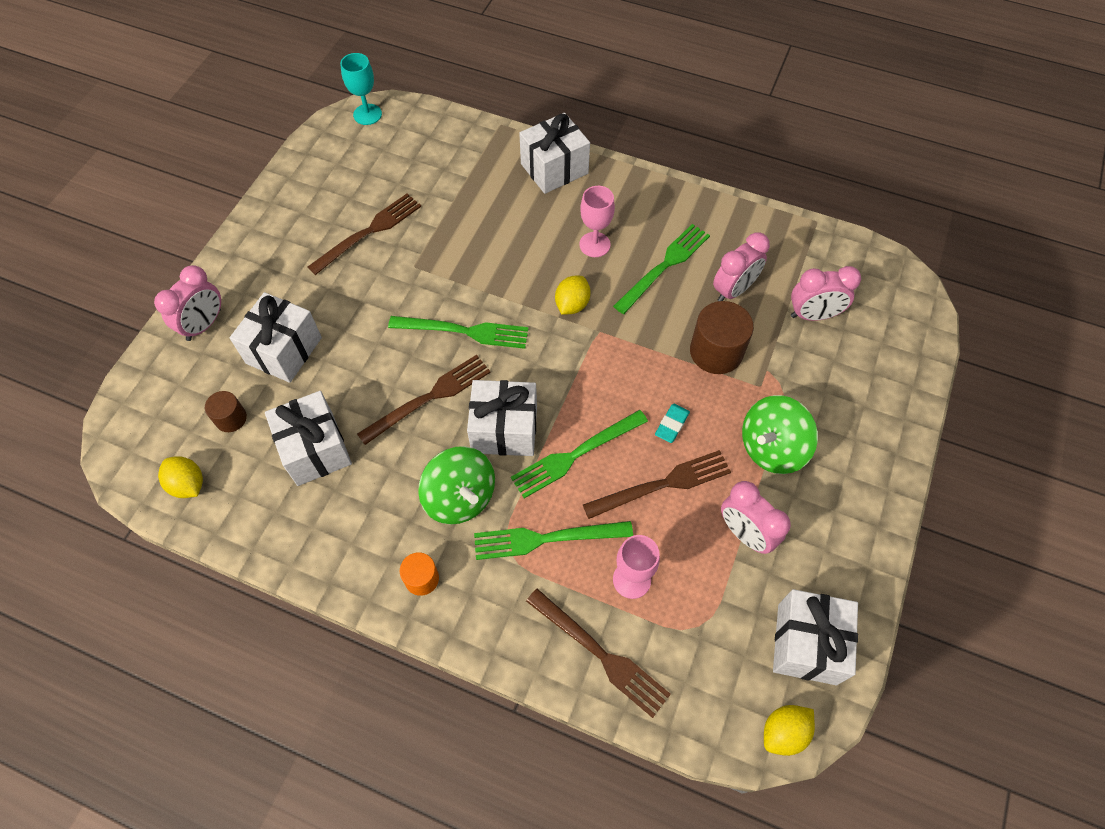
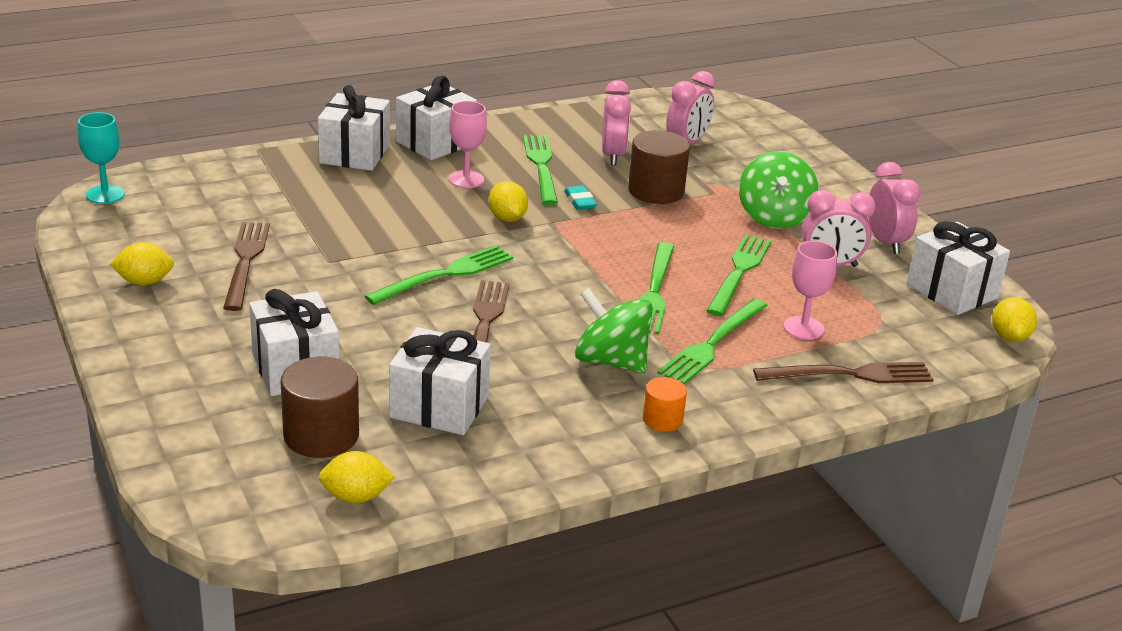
camera: 50 degrees left, 30 degrees down
(204, 325) = (177, 397): pink clock -> pink clock (886, 242)
(231, 418) = (321, 435): brown cylinder -> brown cylinder, size x1.78
(298, 211) = (144, 282): none -> yellow lemon
(460, 497) = (611, 361): green spinning top -> green spinning top turned 150 degrees counterclockwise
(504, 430) = (578, 308): white gift -> white gift (435, 143)
(663, 484) = (739, 272): brown fork -> green fork
(672, 425) = (692, 241): turquoise eraser -> turquoise eraser (580, 201)

